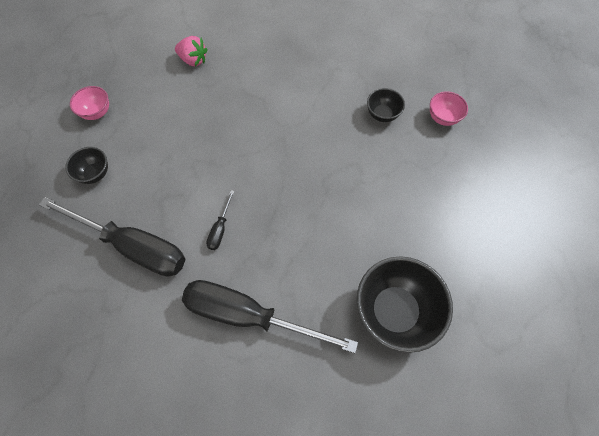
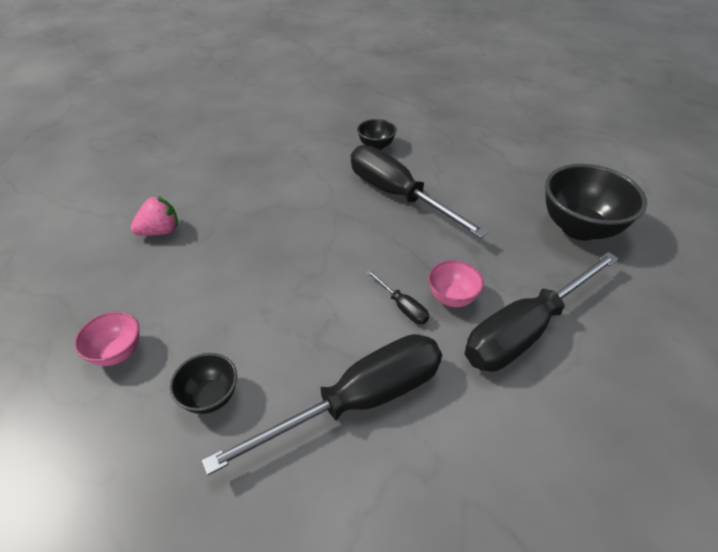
camera: 55 degrees left, 20 degrees down
(332, 163) = (397, 195): none -> black screwdriver
(442, 118) = (412, 120): pink bowl -> pink bowl (452, 297)

